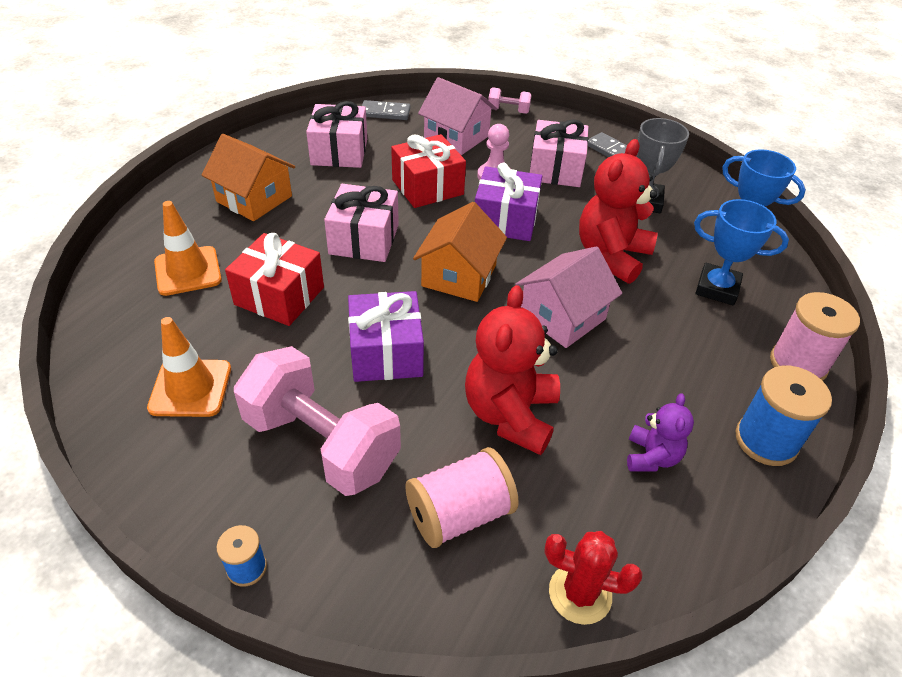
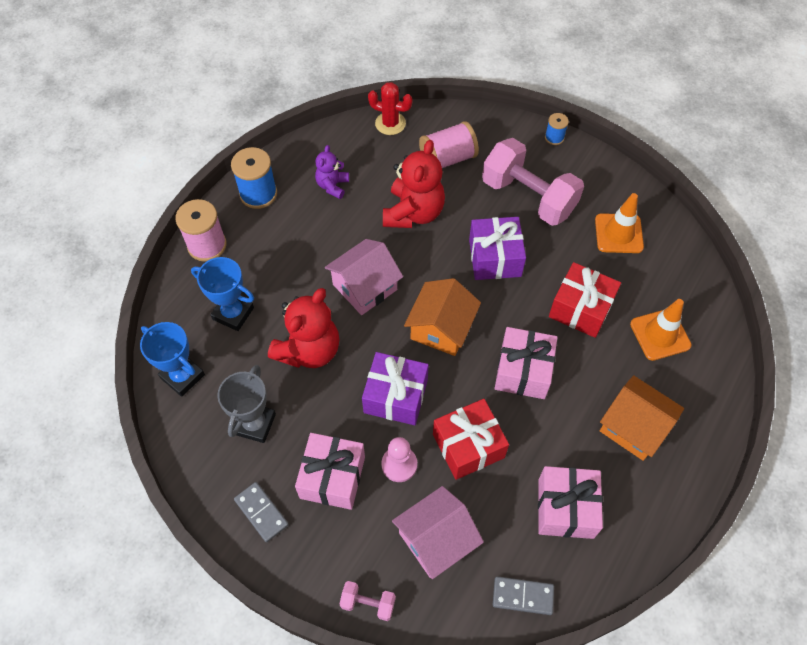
camera: 175 degrees left, 15 degrees up
(456, 137) = (436, 539): pink house -> pink house turned 75 degrees counterclockwise

